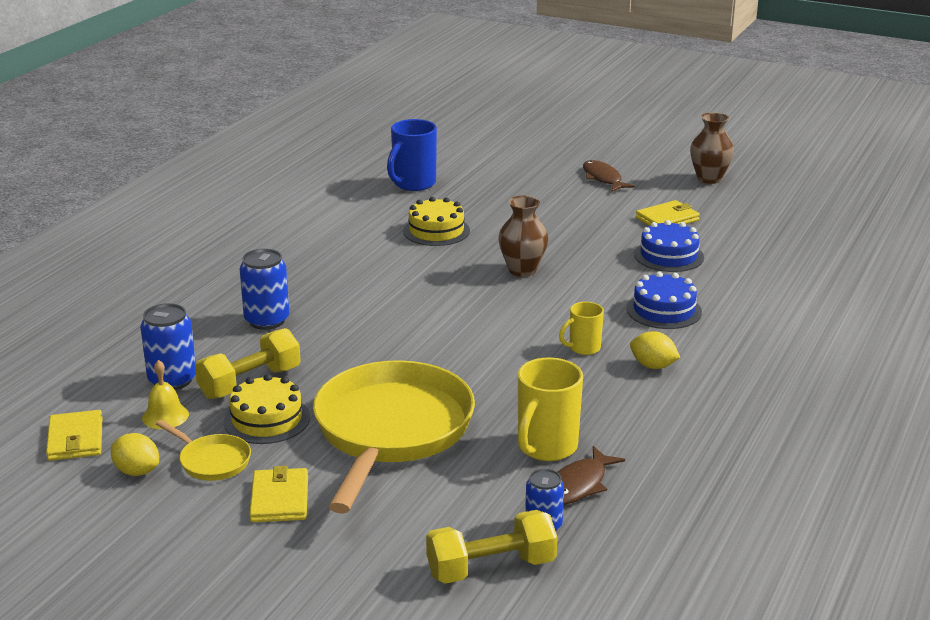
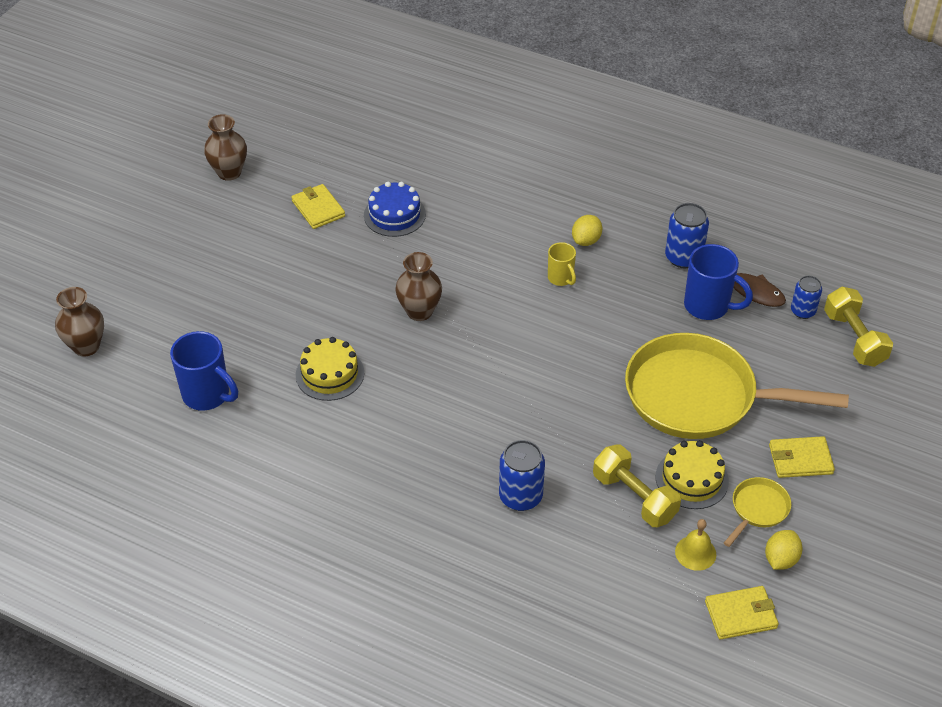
camera: 90 degrees left, 20 degrees up
(172, 380) = (635, 557): blue can -> blue can (683, 257)
(471, 139) = (86, 346): none -> brown vase
(546, 448) = (708, 306): yellow mug -> blue mug
(603, 178) = (217, 245): brown fish -> none
(664, 310) = (495, 226): blue cake -> none

